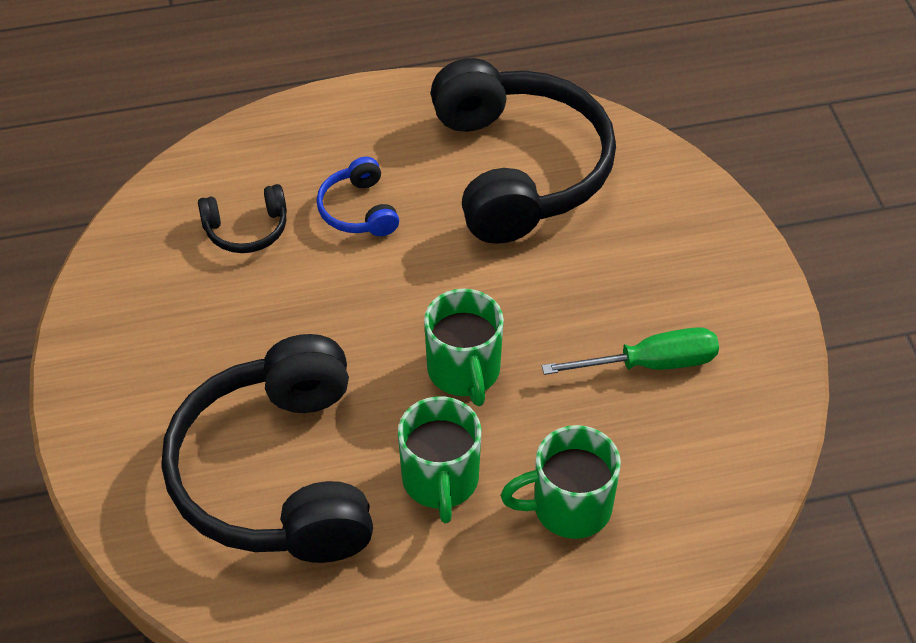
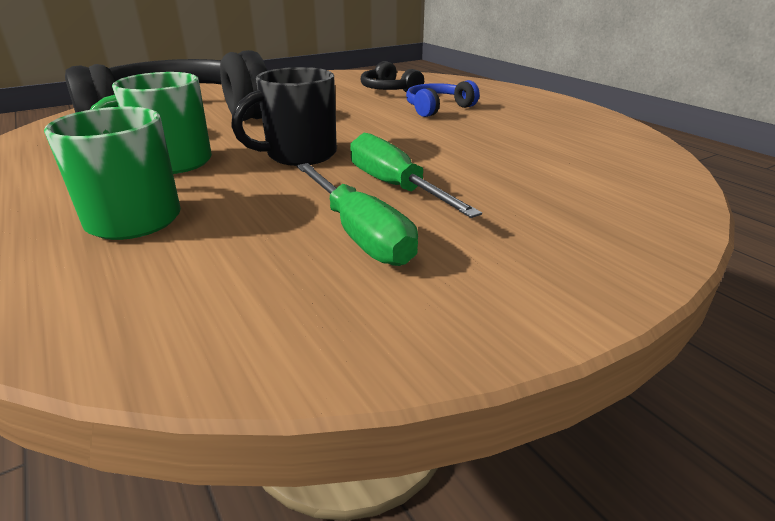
camera: 70 degrees right, 20 degrees down
(464, 372) = (299, 155): green mug -> black mug
(518, 169) = (551, 143): black headphones -> none
(573, 319) = (394, 187): none -> green screwdriver

